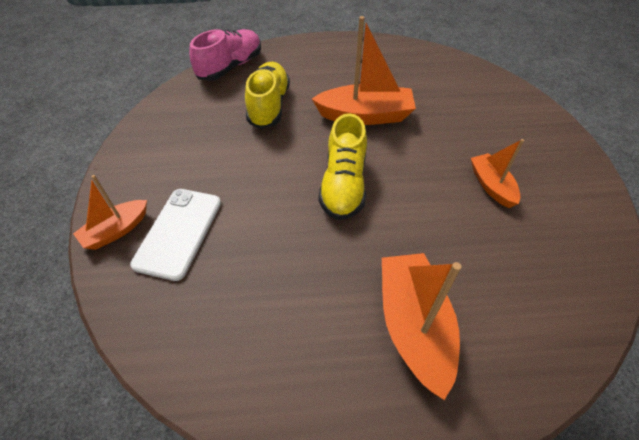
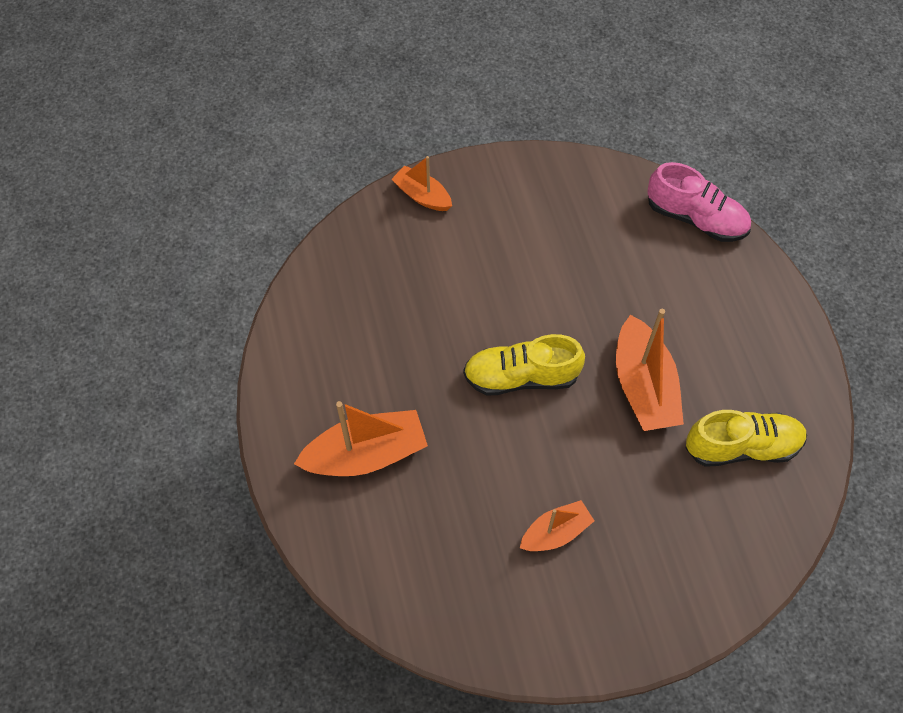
camera: 80 degrees right, 10 degrees up
(178, 232) = (430, 245): white phone -> none
(269, 106) = (631, 278): yellow shoe -> yellow shoe (742, 446)

